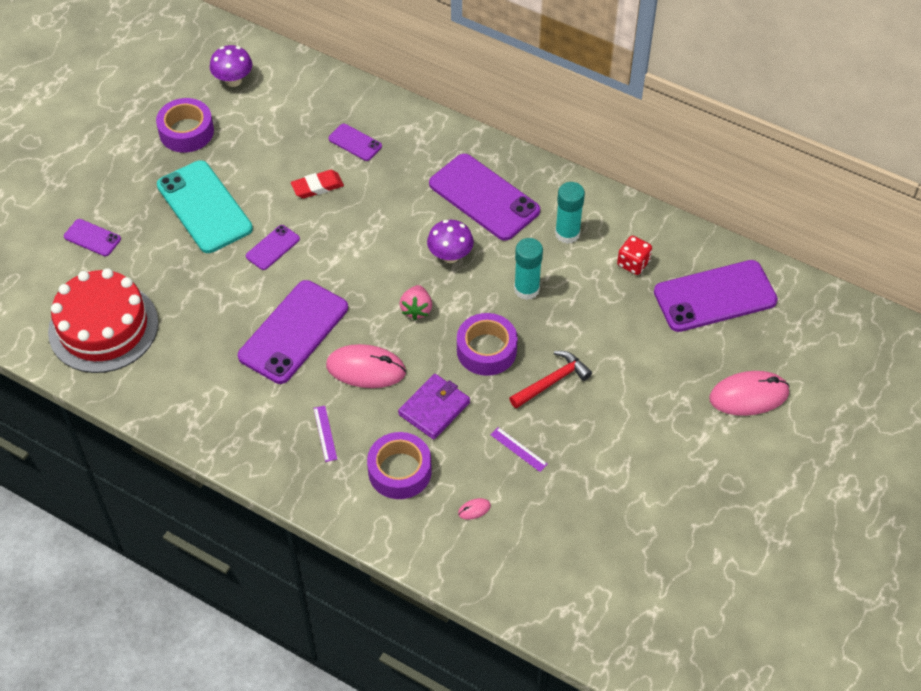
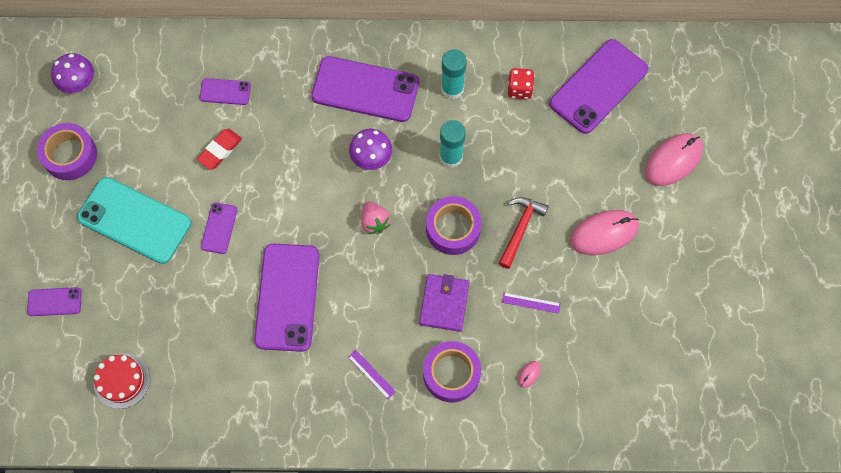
camera: 30 degrees left, 15 degrees up
(103, 327) = (122, 381): red cake -> red cake, size x0.53
(366, 369) = (368, 298): pink mouse -> pink mouse (604, 233)

